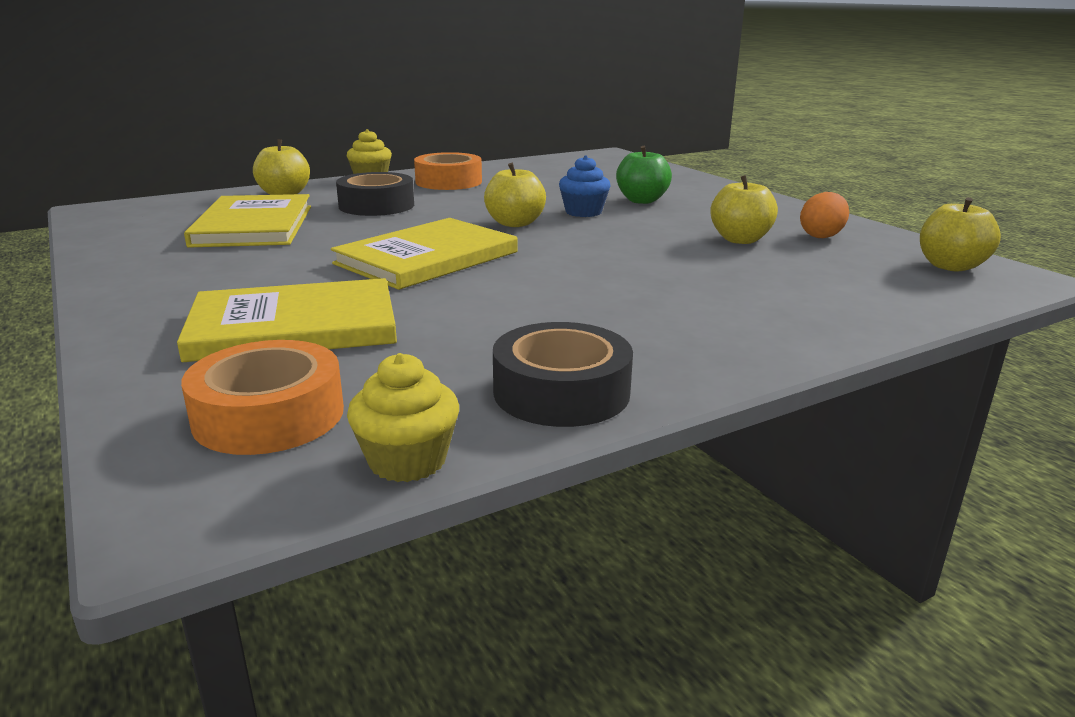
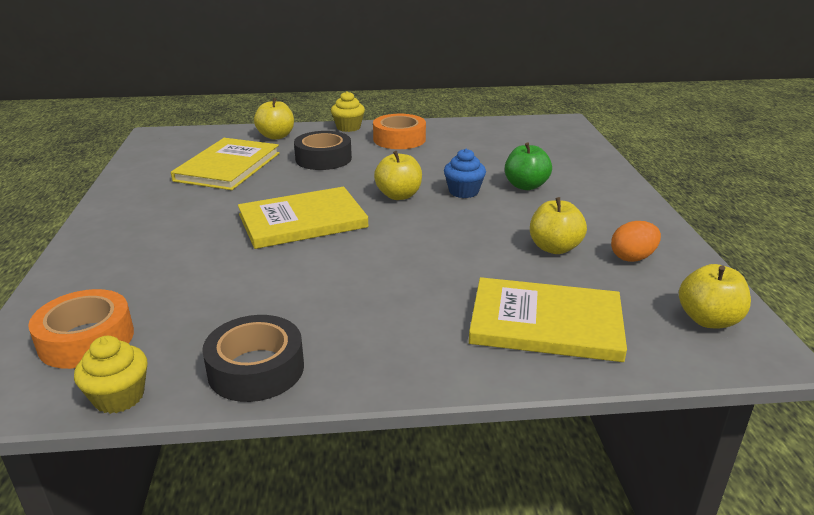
camera: 25 degrees right, 5 degrees up
(294, 326) = (165, 268): yellow book -> yellow book (546, 323)

